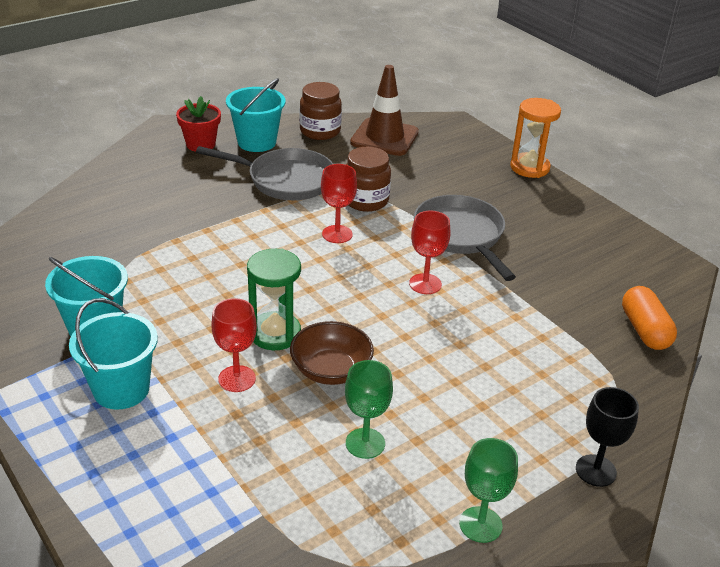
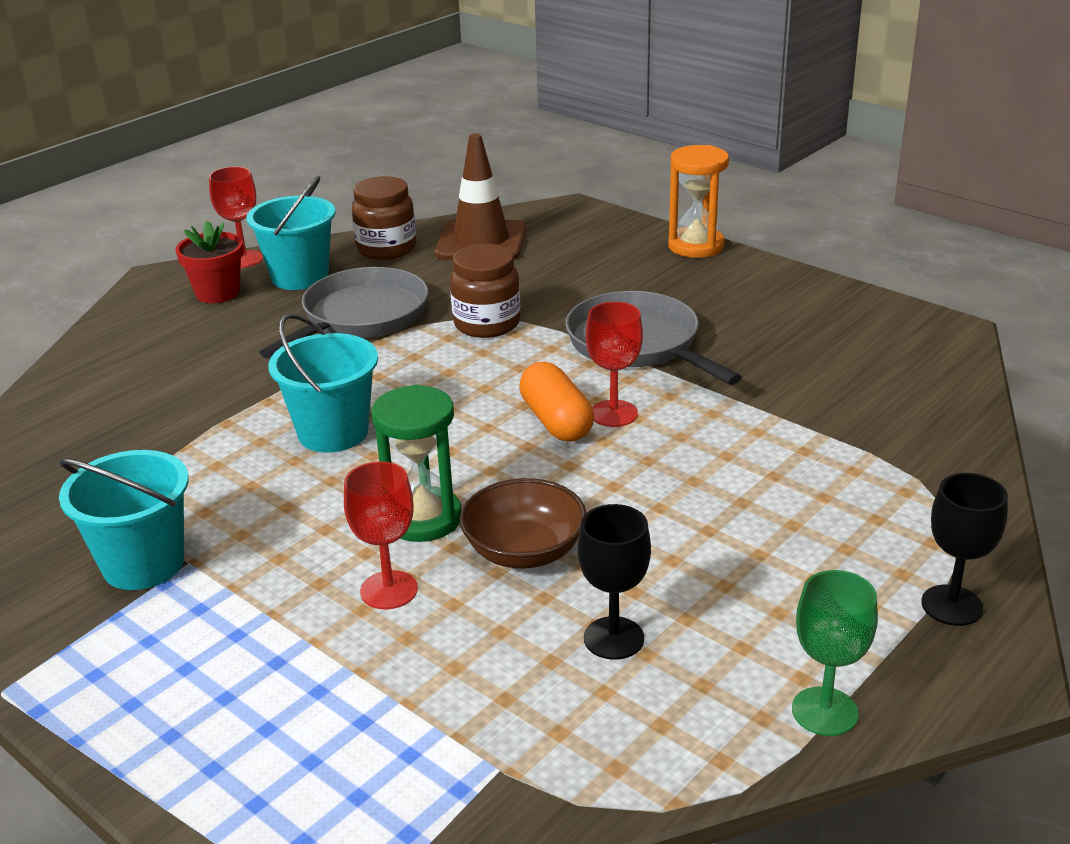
camera: 10 degrees left, 5 degrees down
(121, 389) = (215, 640): turquoise bucket -> turquoise bucket (333, 432)
(285, 180) = (360, 317): grey pan -> grey pan turned 60 degrees counterclockwise
(337, 234) = (462, 373): red goblet -> red goblet (244, 259)
(365, 443) = (613, 638): green goblet -> black goblet
(645, 330) = (936, 416): orange capsule -> orange capsule (556, 421)

